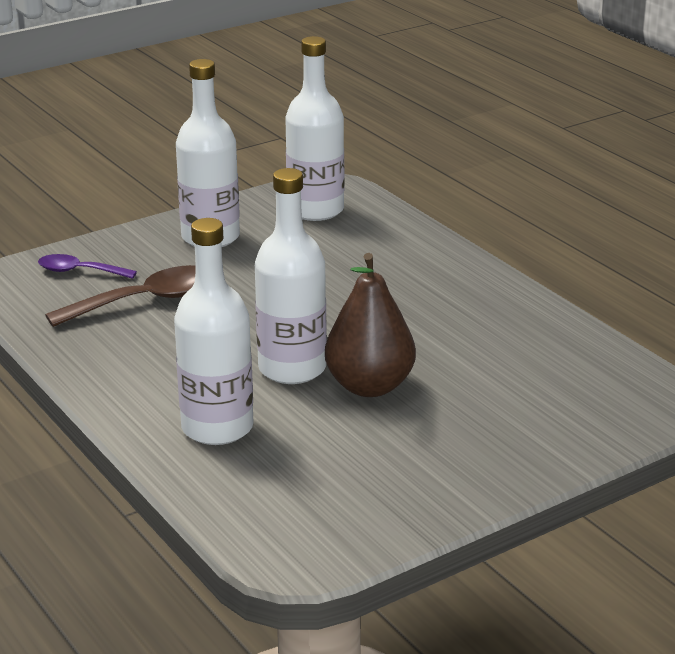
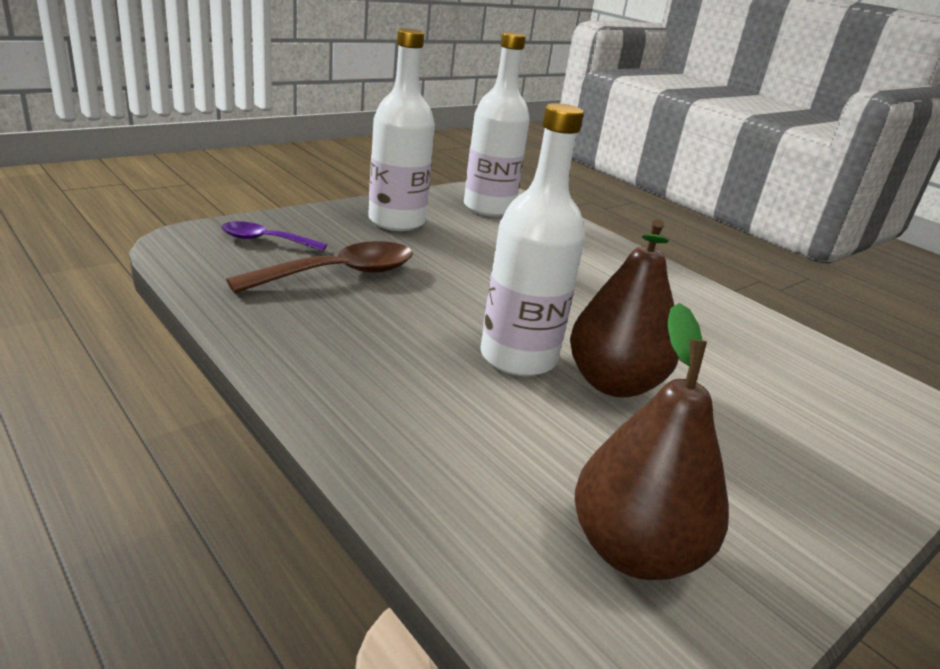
camera: 10 degrees left, 0 degrees up
(217, 427) = (450, 431): white bottle -> none
(329, 498) = (634, 551): none -> brown pear

